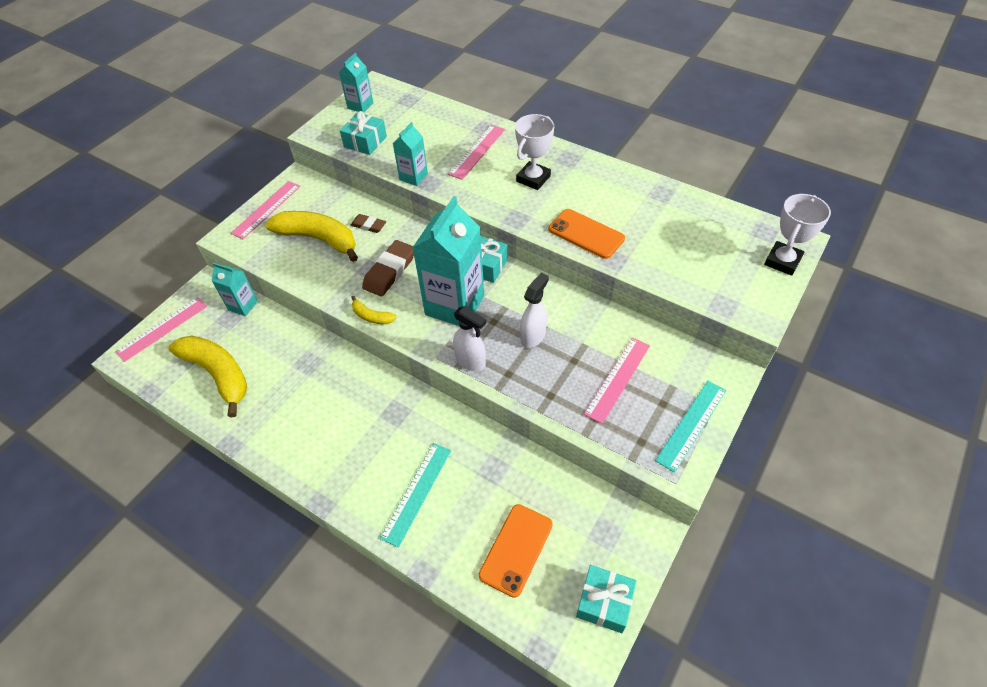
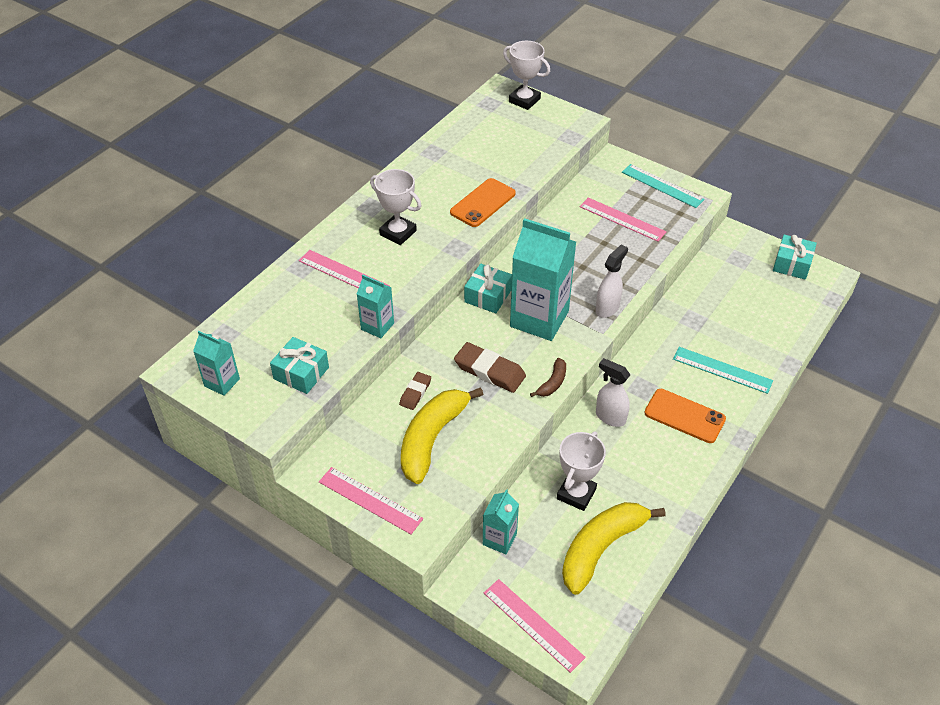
camera: 90 degrees left, 5 degrees down
(277, 356) = (576, 494): none -> white trophy
(372, 316) = (552, 383): yellow banana -> brown banana
(516, 549) = (761, 308): orange phone -> orange phone (684, 416)
(533, 336) = (578, 266): white spray bottle -> white spray bottle (610, 417)

